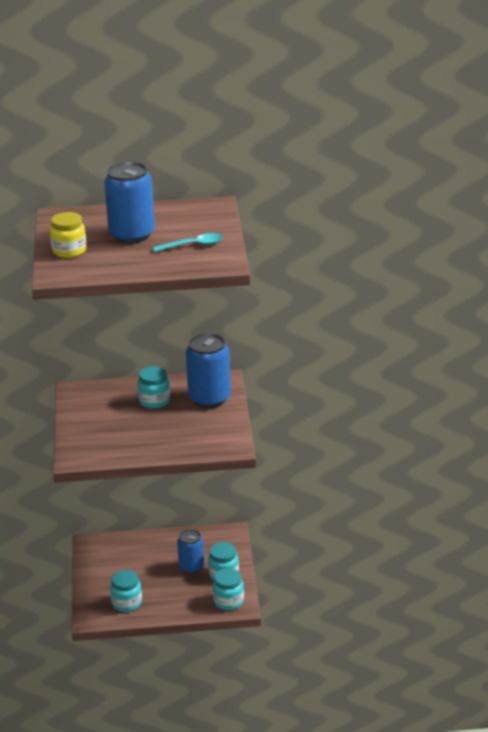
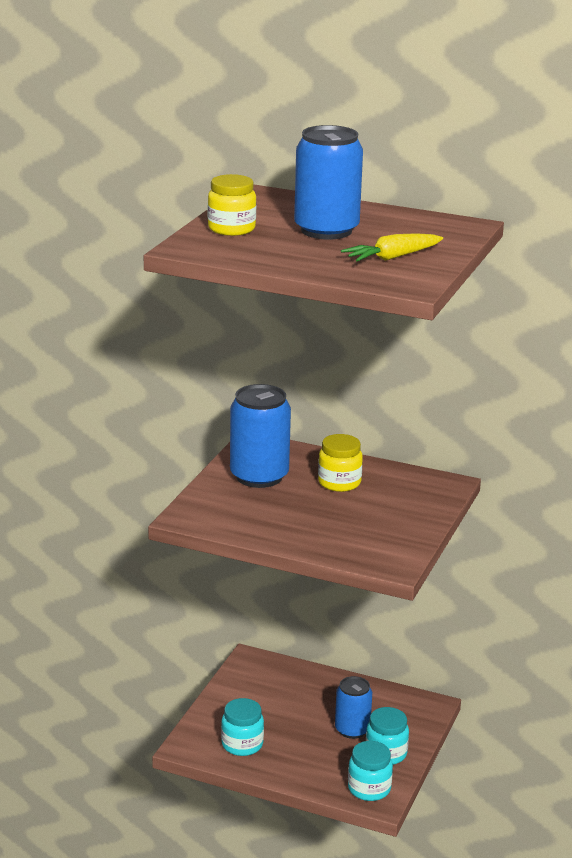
camera: 25 degrees right, 5 degrees down
(154, 401) = (339, 483): turquoise jar -> yellow jar
(193, 245) = (392, 257): turquoise spoon -> yellow carrot
(209, 398) = (411, 499): blue can -> blue can (259, 476)

